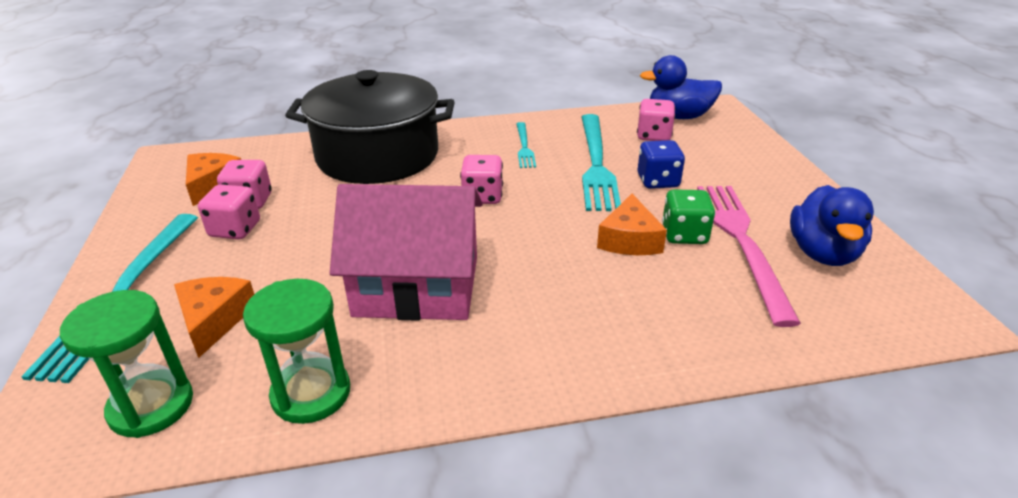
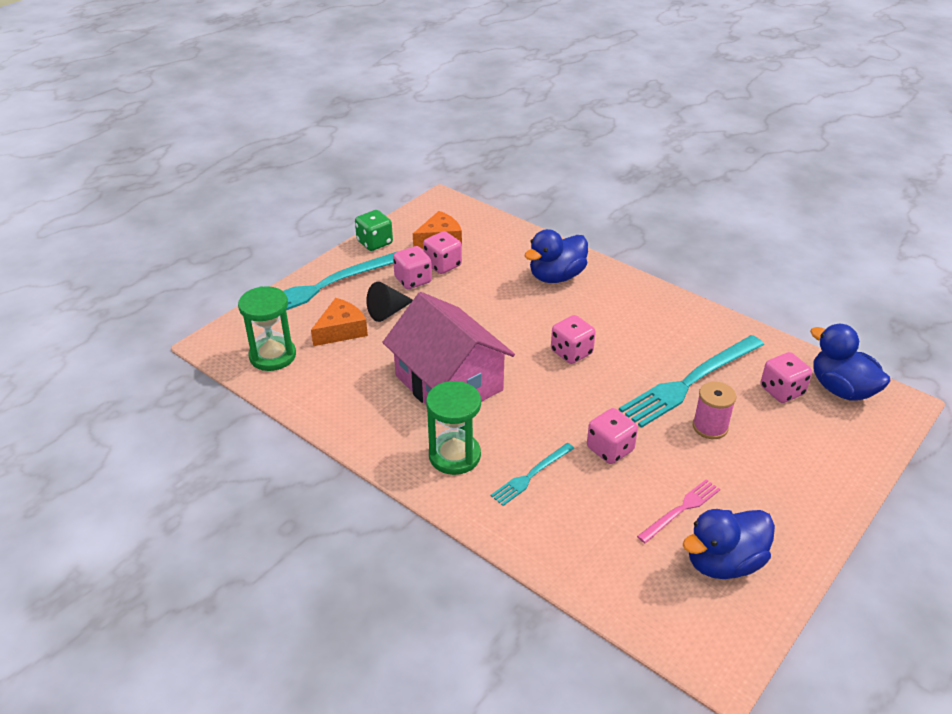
camera: 50 degrees right, 5 degrees up
(249, 270) = (388, 312): none -> black cone
(311, 393) = (331, 400): green hourglass -> green hourglass (454, 456)
(378, 155) = (556, 276): black pot -> blue duck
(524, 147) = (663, 333): turquoise fork -> turquoise fork (531, 475)
(629, 240) = (610, 449): orange cheese -> pink dice
(658, 181) = (710, 427): blue dice -> pink spool
(684, 235) = (652, 474): green dice -> green dice (375, 243)
(741, 242) = (681, 509): pink fork -> pink fork, size x0.51

